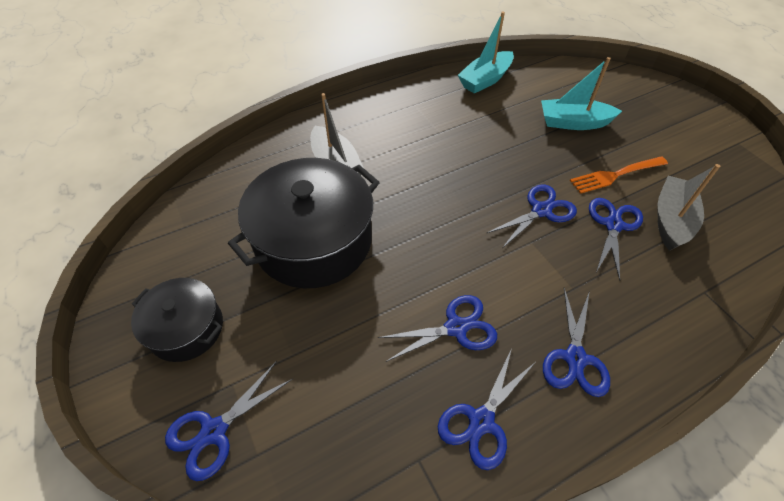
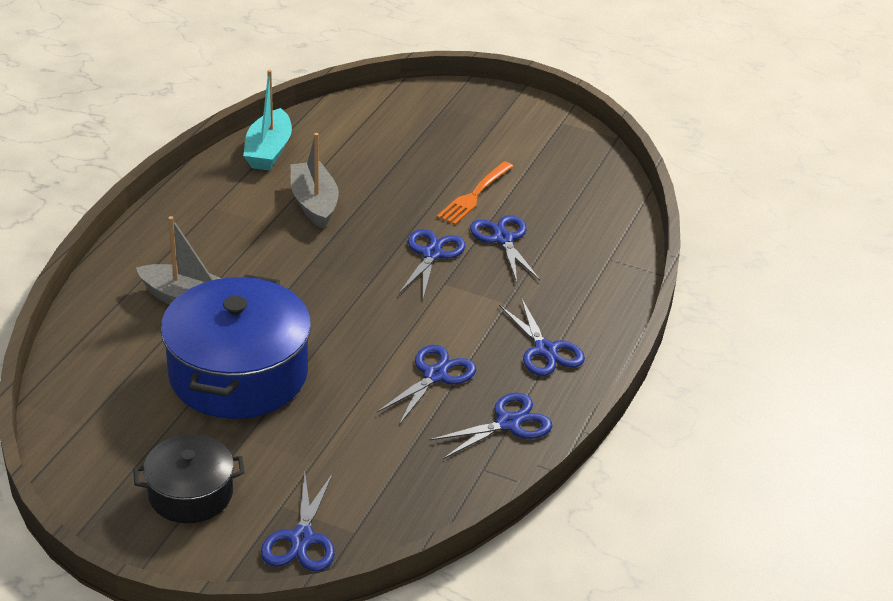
camera: 40 degrees left, 15 degrees down
(314, 241) = (238, 374): black pot -> blue pot
(481, 421) = (508, 423): blue scissors -> blue scissors turned 120 degrees counterclockwise
(573, 122) = (398, 161): turquoise boat -> none
(671, 220) = (548, 214): grey boat -> grey boat (314, 204)

